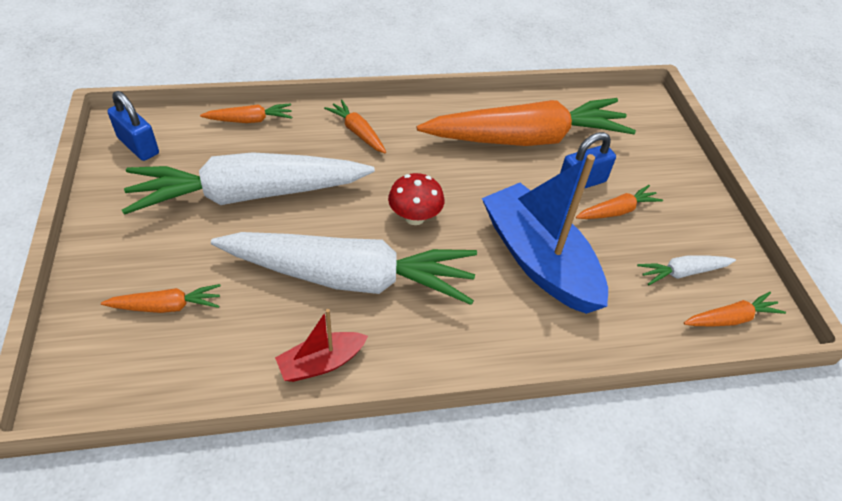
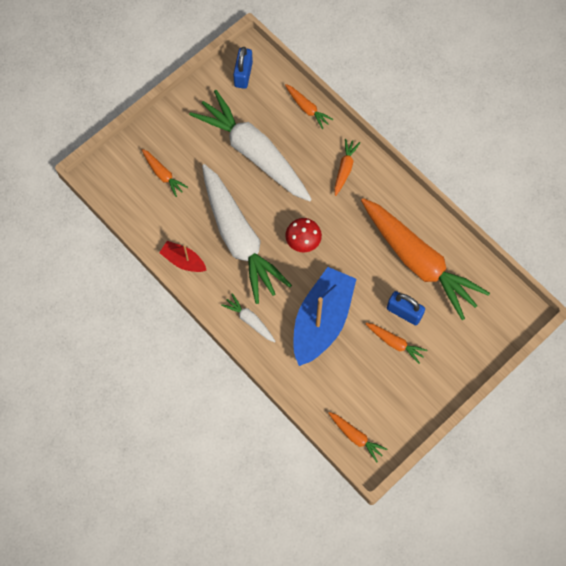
camera: 60 degrees right, 20 degrees up
(682, 272) = (372, 399): white carrot -> white carrot (250, 320)

